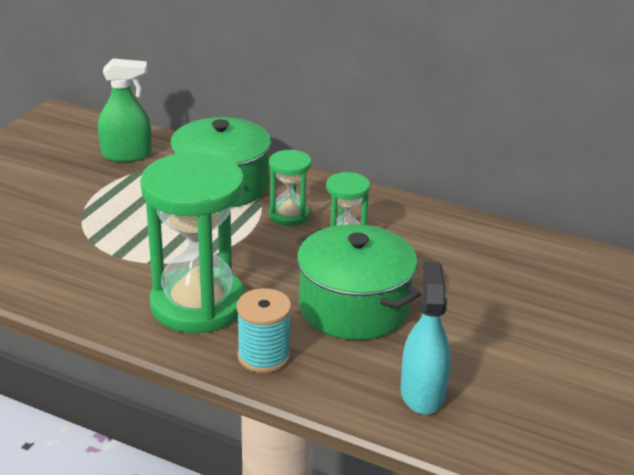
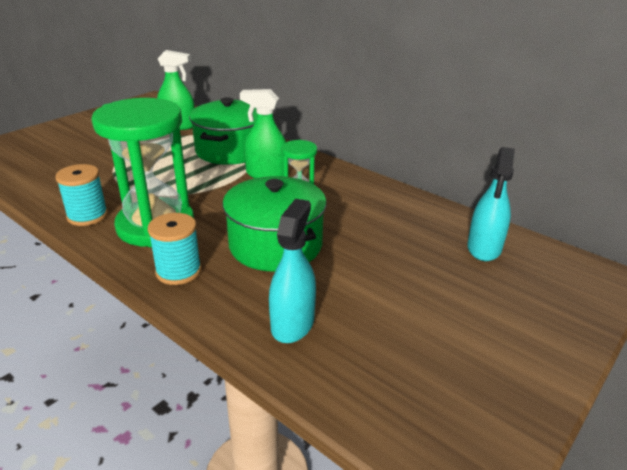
camera: 15 degrees right, 0 degrees up
(103, 304) = (87, 216): none -> turquoise spool
(289, 215) = (266, 174): green hourglass -> green spray bottle
(579, 276) = (484, 248): none -> turquoise spray bottle

